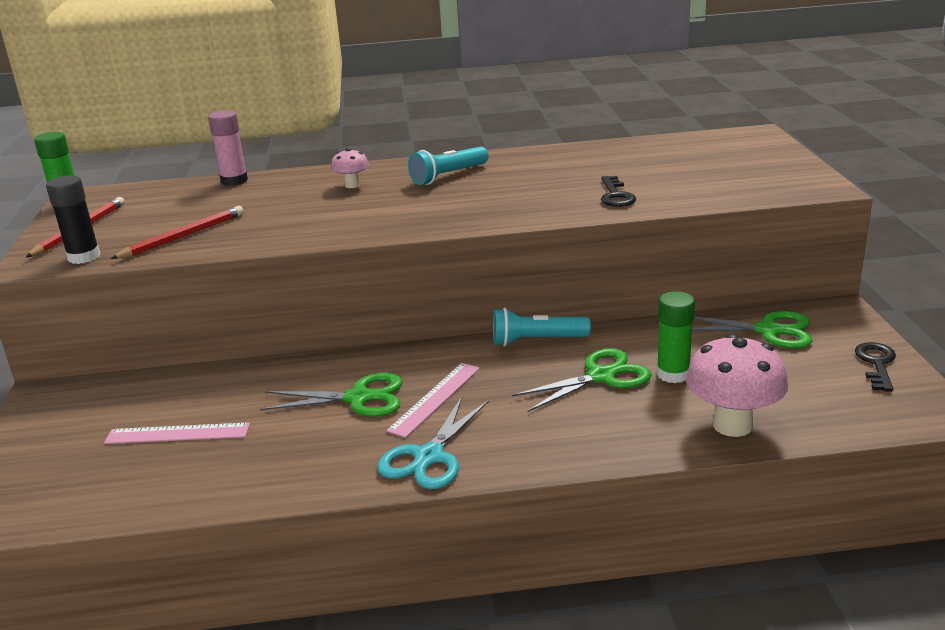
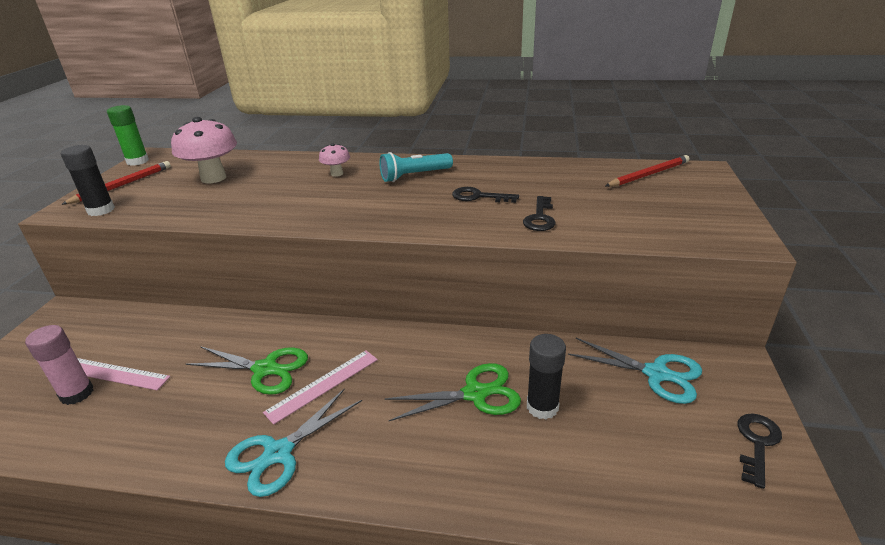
camera: 15 degrees right, 5 degrees up
(183, 236) = (181, 202): red pencil -> red pencil (648, 174)
(234, 181) = (259, 157): pink glue stick -> pink glue stick (77, 393)
(536, 341) = (440, 339): turquoise flashlight -> none
(537, 186) = (479, 197): none -> black key
(673, 374) = (542, 407): green glue stick -> black glue stick
(732, 425) = (572, 490): pink mushroom -> pink mushroom (213, 178)
(768, 330) = (656, 374): green scissors -> turquoise scissors

